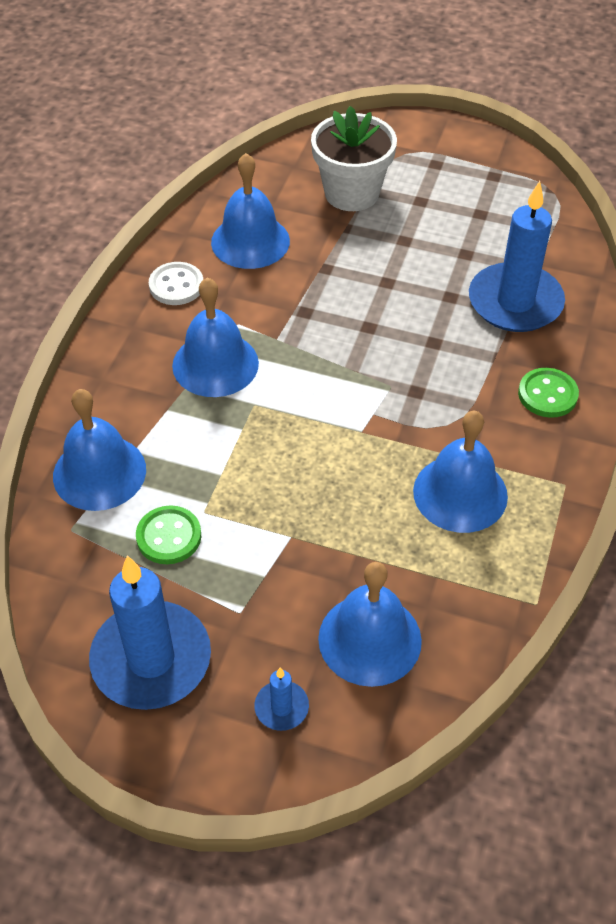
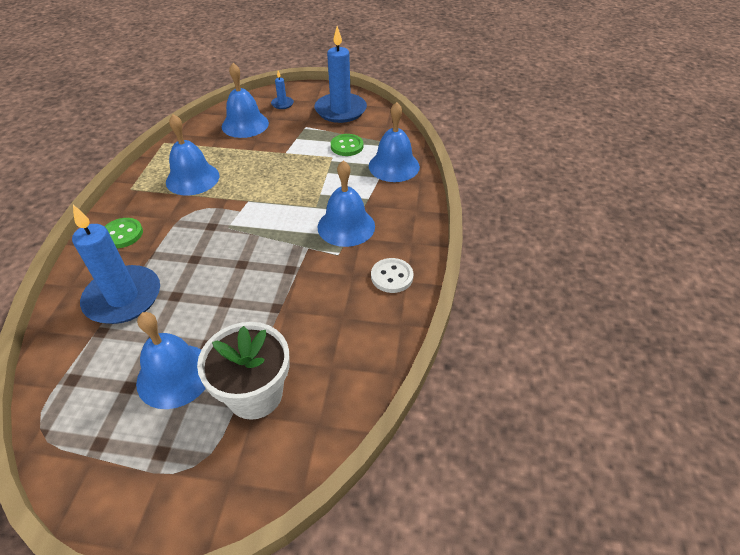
camera: 170 degrees right, 5 degrees down
(250, 241) = (343, 324): blue bell -> blue bell (174, 375)

